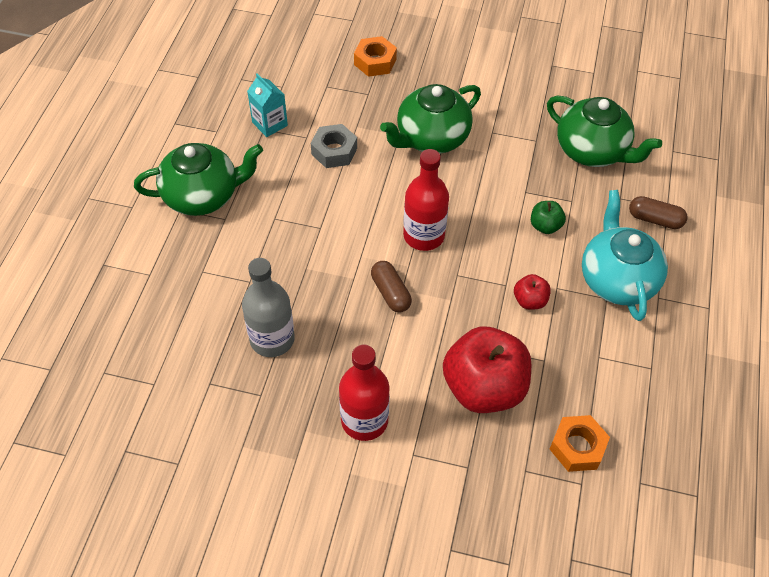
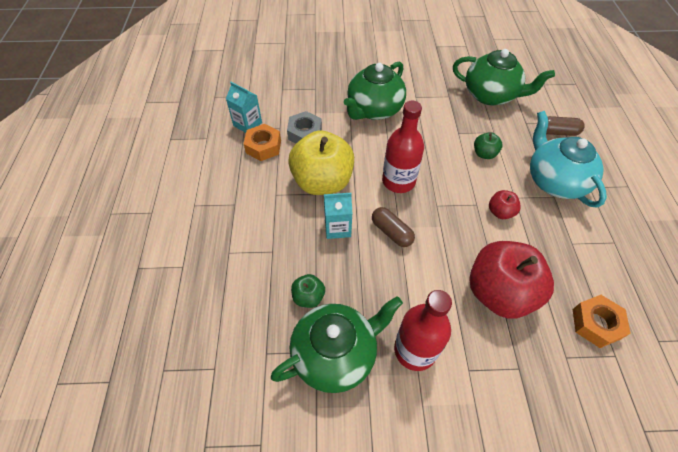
camera: 15 degrees left, 0 degrees up
(203, 196) = (210, 190): green teapot -> green teapot (335, 354)
(272, 339) = (308, 297): grey bottle -> green apple
(331, 273) = (337, 227): none -> turquoise carton
(333, 215) = (322, 182): none -> yellow apple
(375, 62) = (312, 66): orange nut -> orange nut (263, 146)

